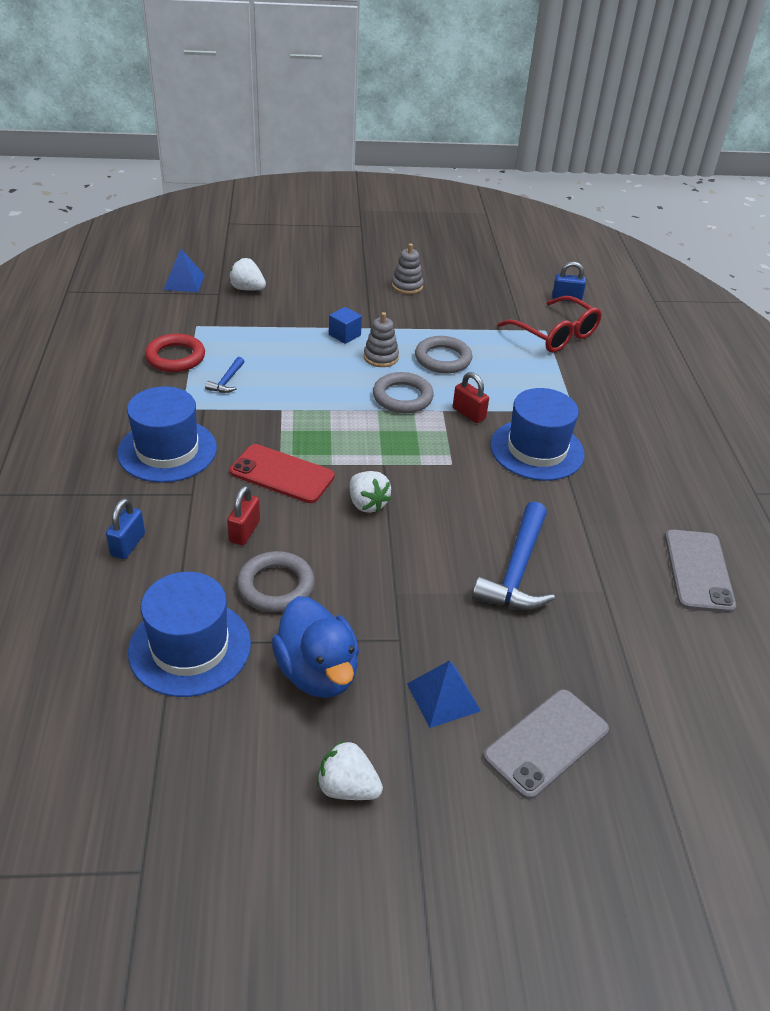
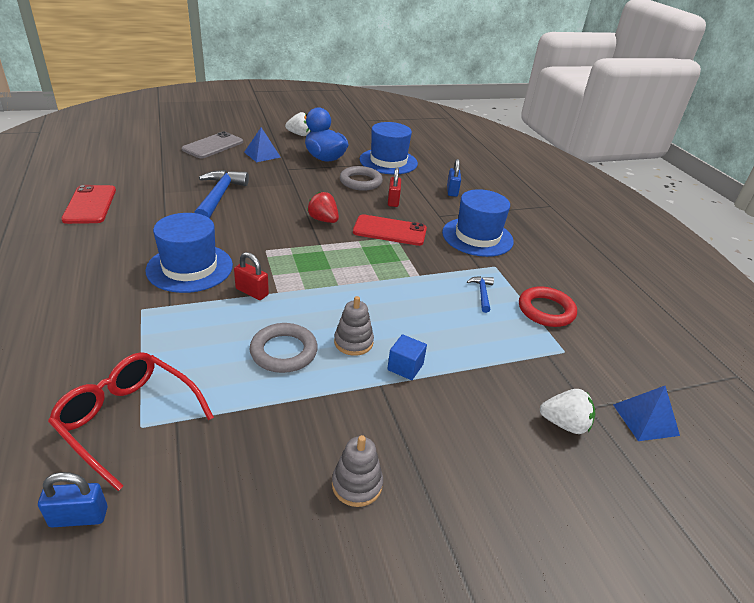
camera: 165 degrees right, 5 degrees down
(367, 504) = (323, 220): white strawberry -> red strawberry
(402, 397) = (318, 300): grey ring -> none
(698, 571) = (90, 205): grey phone -> red phone

